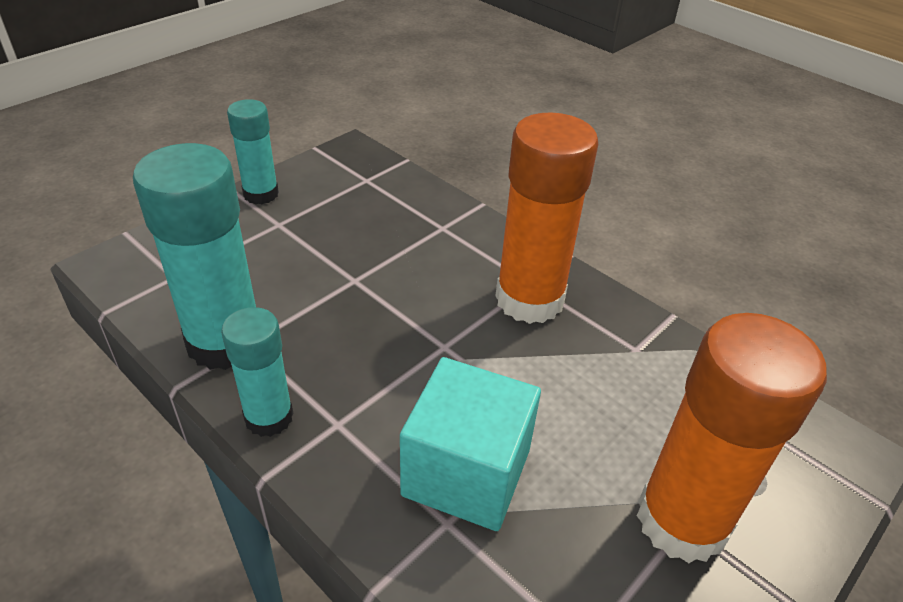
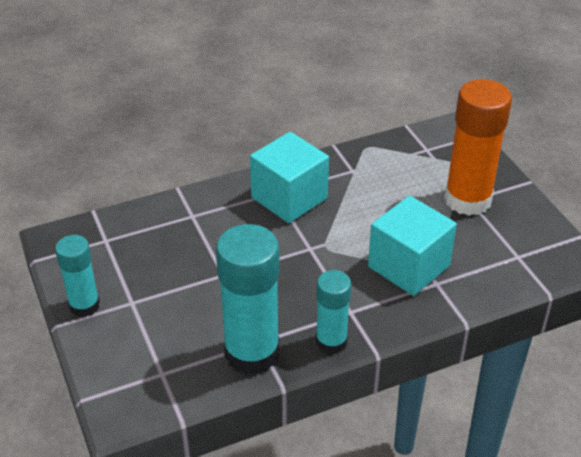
camera: 65 degrees left, 0 degrees up
(529, 299) = (289, 198): orange glue stick -> turquoise cube

